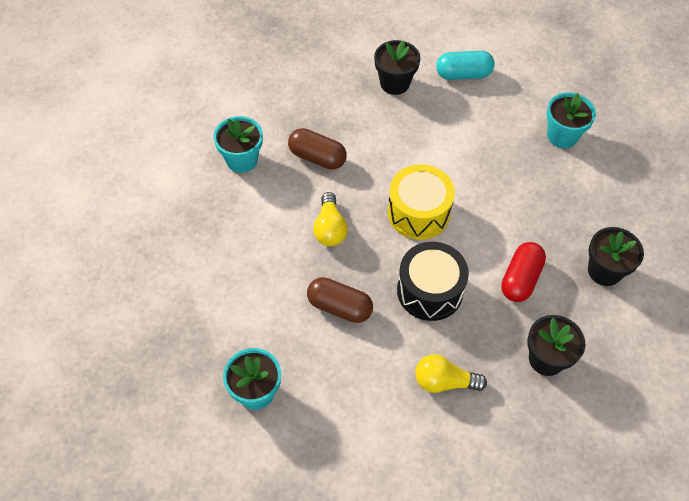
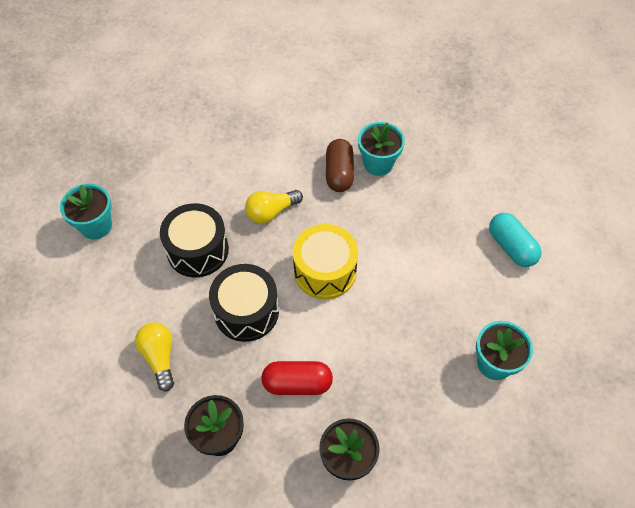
camera: 65 degrees right, 0 degrees up
(242, 160) = (305, 125): turquoise flower pot -> turquoise flower pot (378, 164)
(339, 307) = (197, 250): brown capsule -> black drum
(394, 83) = (459, 196): black flower pot -> none

